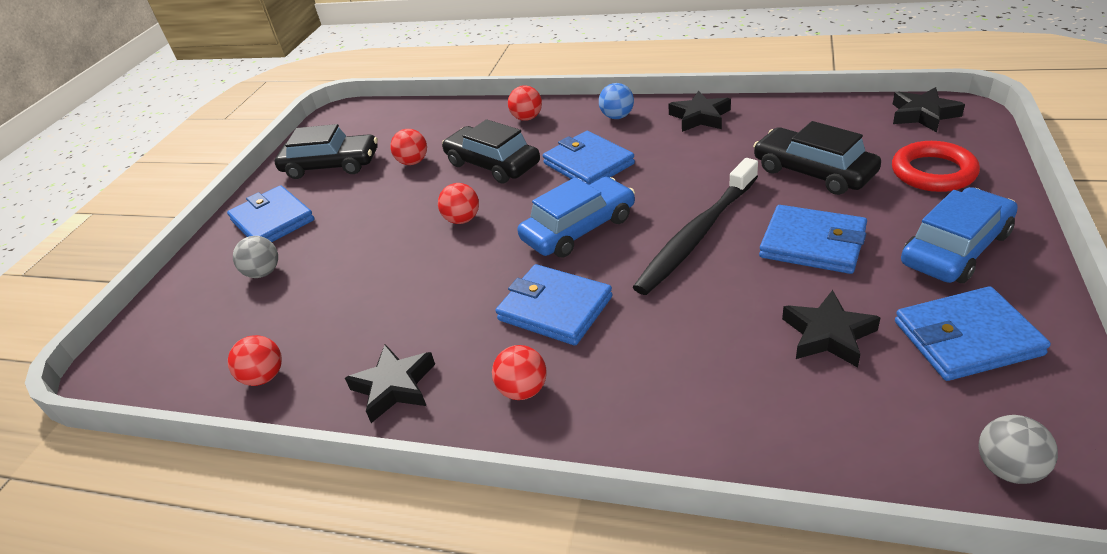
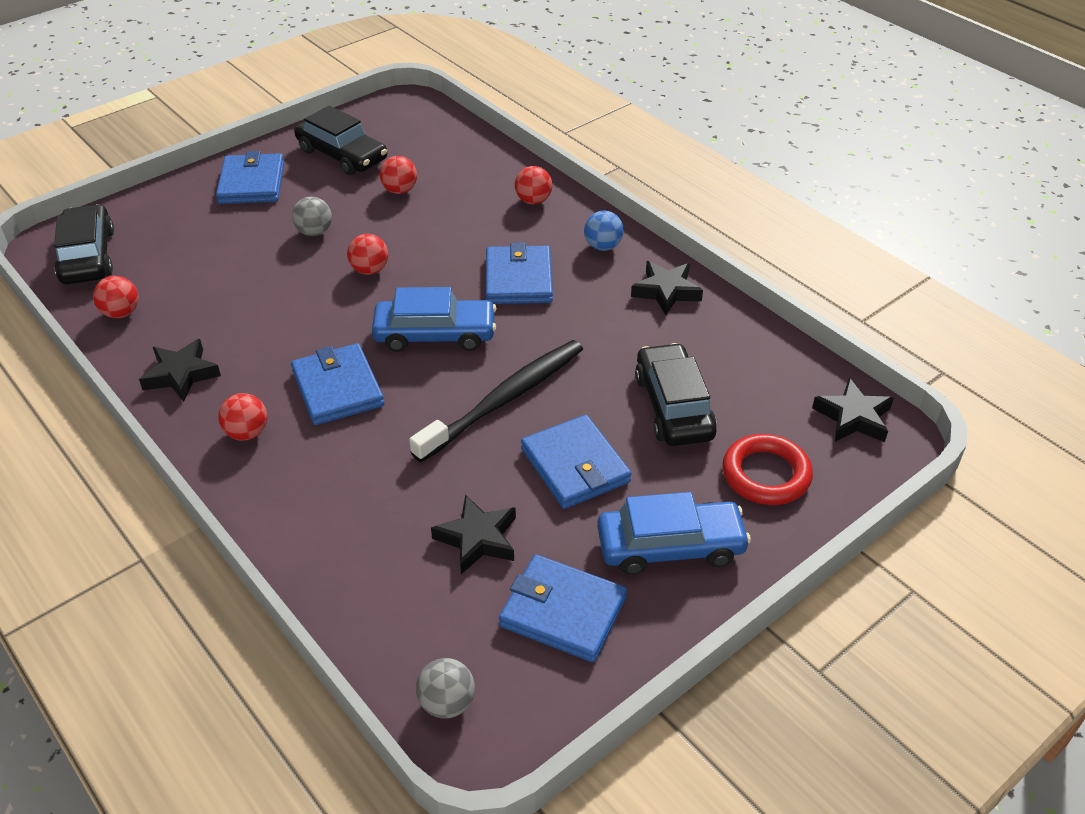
camera: 30 degrees right, 5 degrees up
(263, 273) = (201, 227): grey ball -> grey ball (314, 232)
(492, 164) = (451, 231): black car -> black car (88, 256)
(696, 236) = (505, 399): black toothbrush -> black toothbrush turned 150 degrees clockwise

